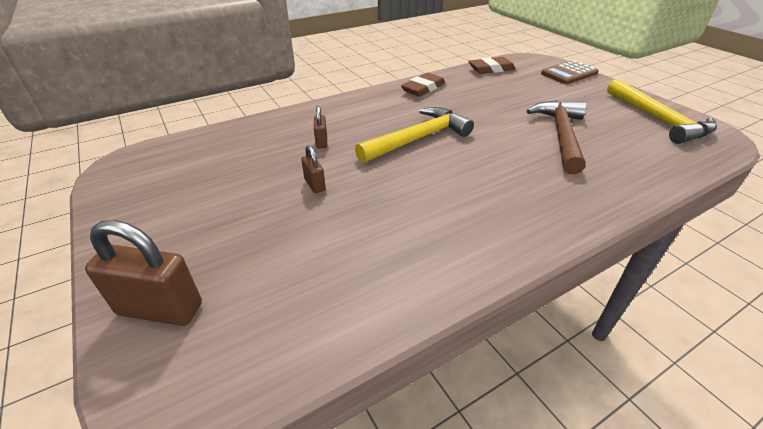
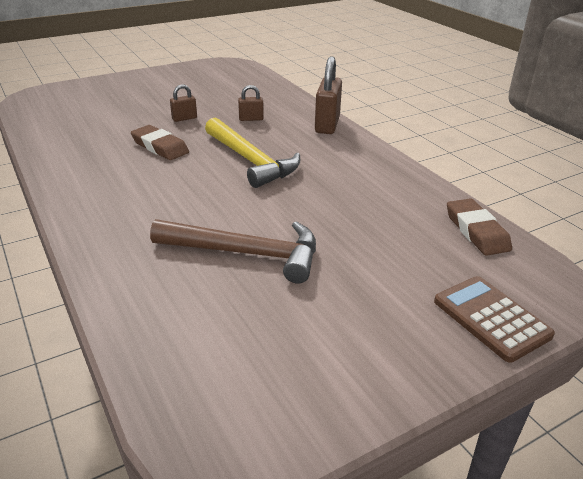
camera: 90 degrees right, 5 degrees down
(160, 309) = (86, 89): brown padlock -> brown padlock (327, 125)
(423, 88) = (382, 170): brown eraser -> brown eraser (160, 147)
(658, 119) = (291, 377): yellow hammer -> none

